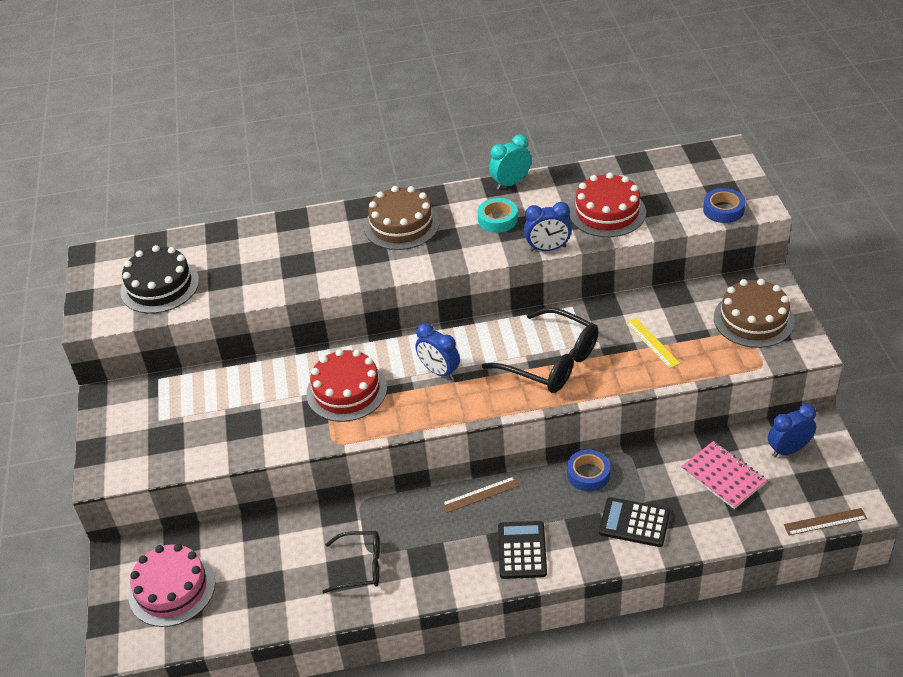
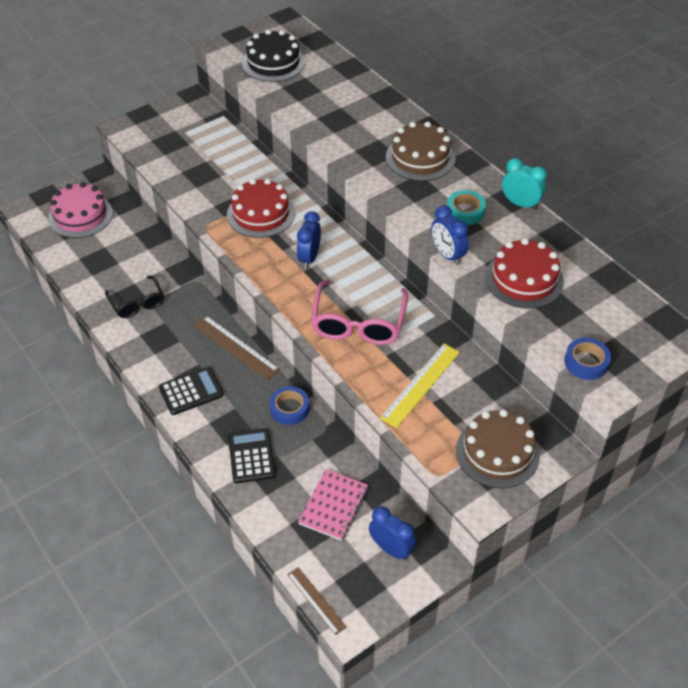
camera: 60 degrees right, 5 degrees up
(480, 494) = (235, 347): brown ruler -> brown ruler, size x1.57
(551, 362) = (358, 323): black glasses -> pink glasses
(652, 343) = (420, 384): yellow ruler -> yellow ruler, size x1.57

